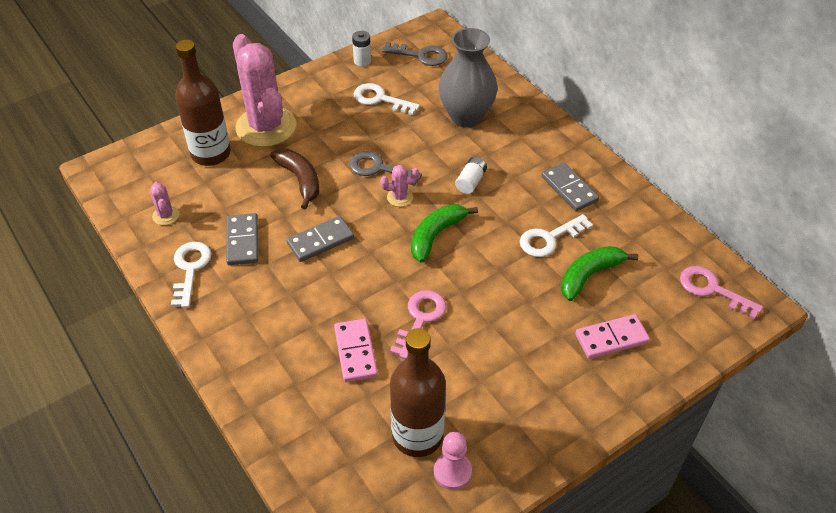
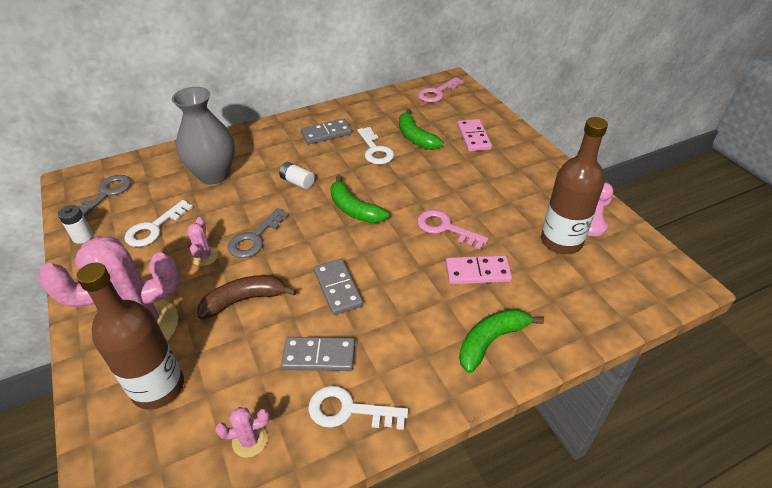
camera: 80 degrees left, 5 degrees down
(264, 366) = (491, 341): none -> green banana
(400, 197) = (299, 227): pink cactus -> pink cactus (204, 256)

